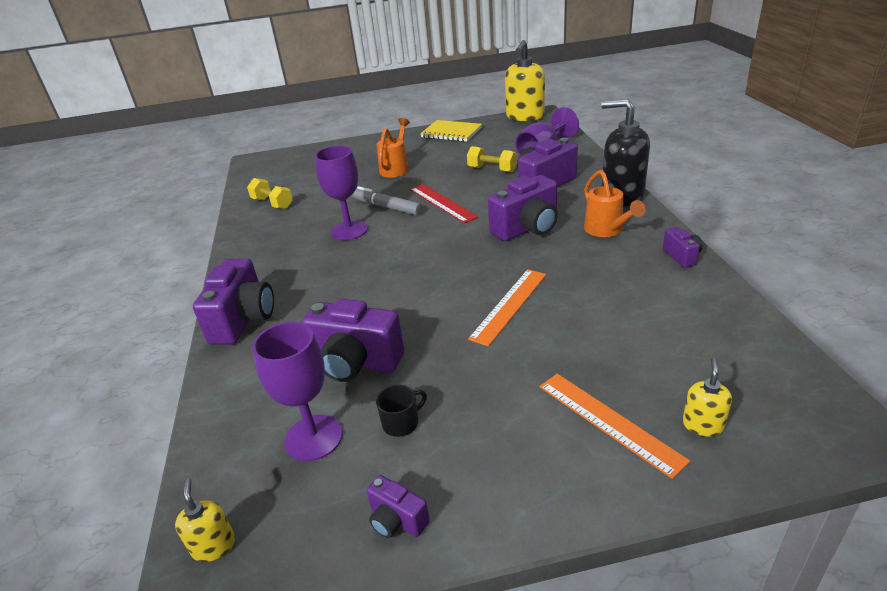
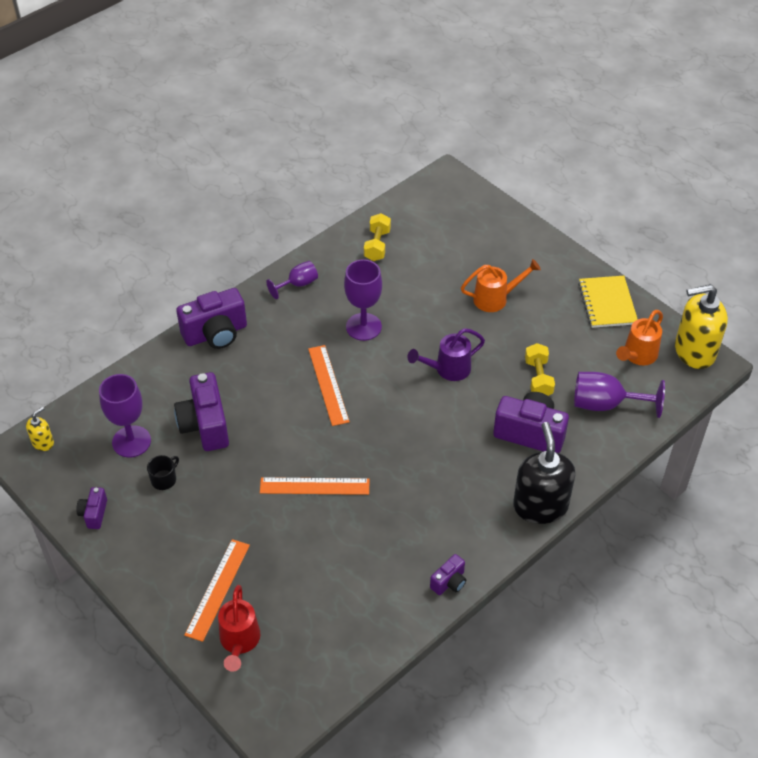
camera: 55 degrees right, 15 degrees up
(255, 253) = (298, 284): none -> purple goblet
(387, 207) = (417, 332): grey marker -> none
(392, 265) = (328, 385): none -> orange ruler
(401, 423) = (164, 479): black mug -> black mug turned 75 degrees counterclockwise
(442, 202) = (448, 369): red ruler -> purple watering can
(527, 228) = (436, 453): purple camera -> none
(606, 230) = (465, 514): orange watering can -> orange watering can (637, 355)
(702, 425) = (239, 641): yellow soap dispenser -> red watering can

